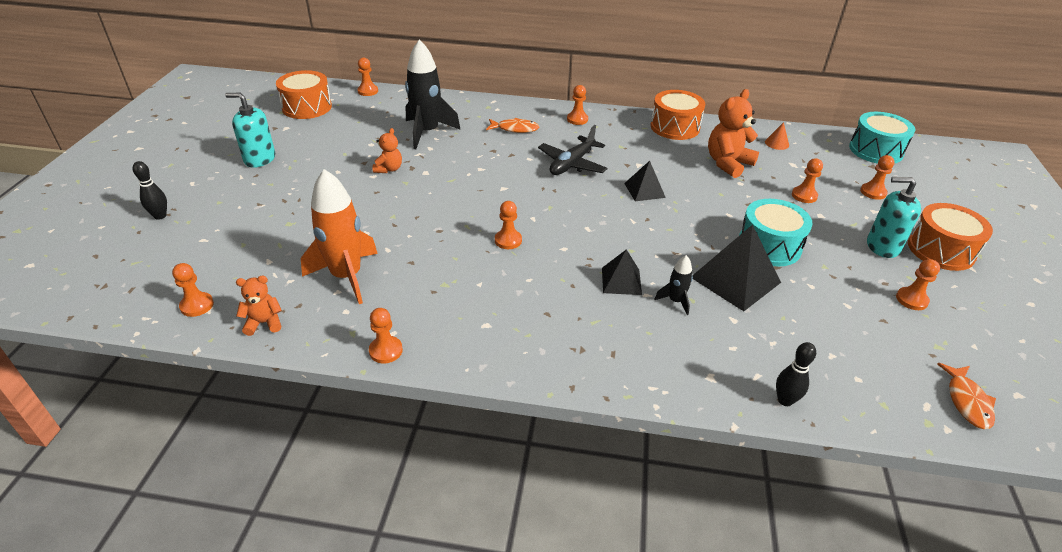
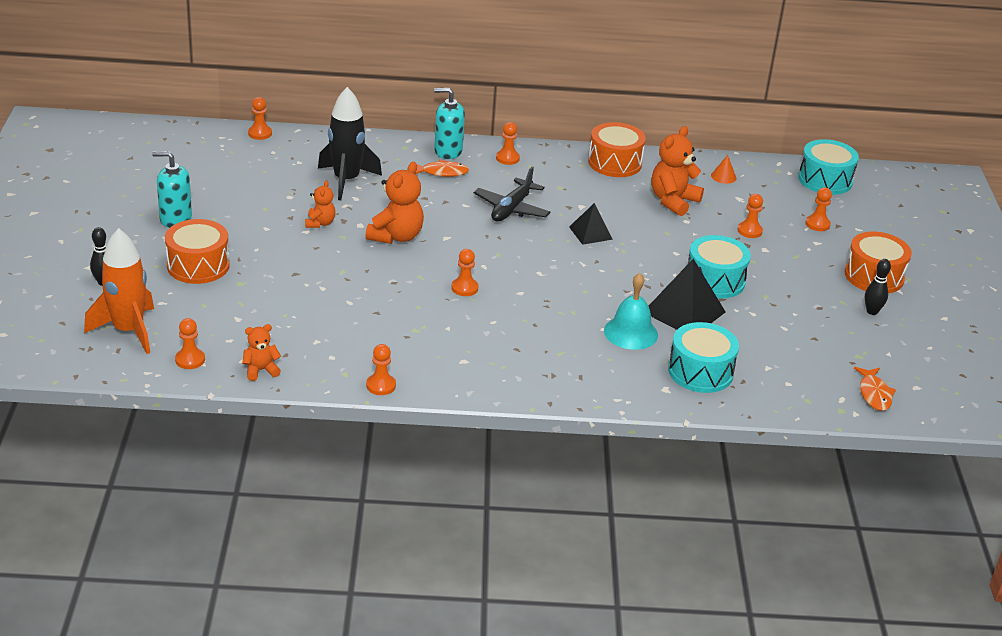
camera: 10 degrees left, 5 degrees down
(307, 107) = (198, 156): orange drum -> orange drum (198, 266)
(346, 276) = (319, 328): orange rocket -> orange rocket (128, 331)
(455, 185) = (396, 236): none -> orange teddy bear
(621, 281) = (579, 318): black pyramid -> none
(675, 301) = (630, 332): black rocket -> turquoise bell
(752, 356) = (700, 372): none -> turquoise drum
(785, 400) = (727, 402): black bowling pin -> black bowling pin (872, 311)
(882, 246) = (820, 275): turquoise soap dispenser -> turquoise soap dispenser (448, 151)
(911, 300) = (841, 320): orange pawn -> none

